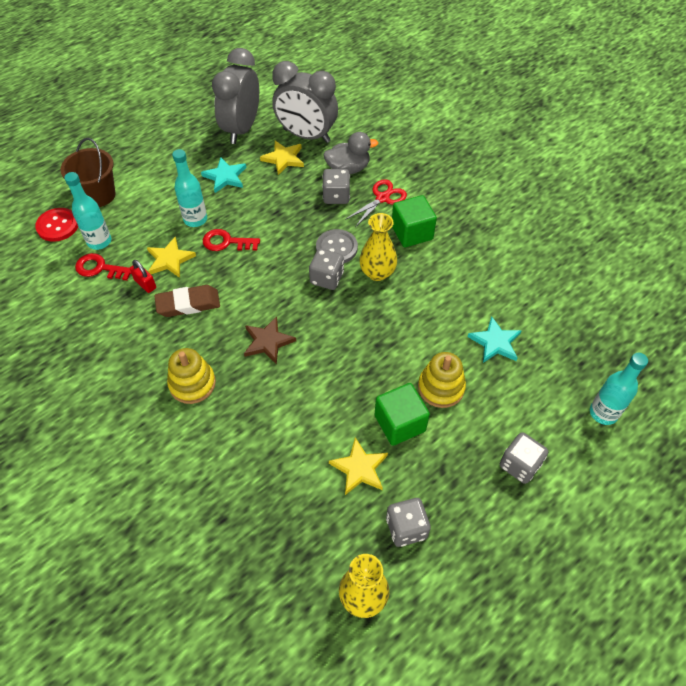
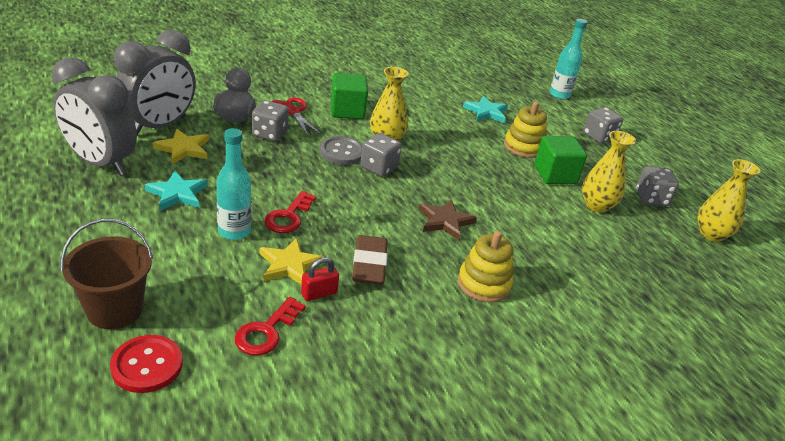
camera: 80 degrees left, 20 degrees down
(99, 241) = (214, 324): turquoise bottle -> none
(359, 468) = (596, 206): yellow star -> yellow vase

